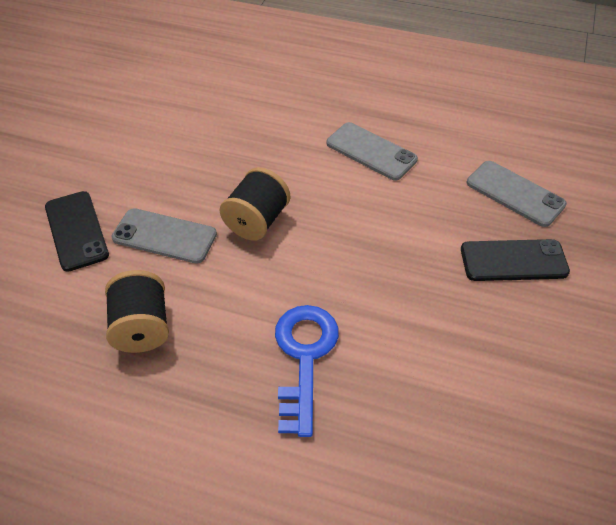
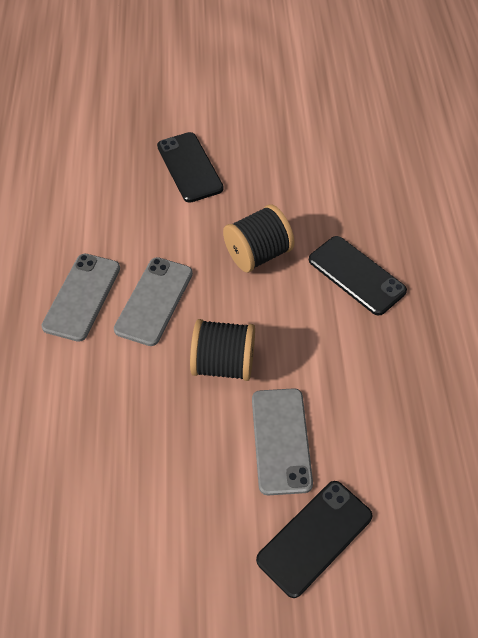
camera: 110 degrees left, 5 degrees up
(142, 327) = (395, 407): black spool -> black spool (258, 254)
(304, 358) = (356, 275): blue key -> black phone
(515, 193) = (106, 177): grey phone -> grey phone (154, 301)

